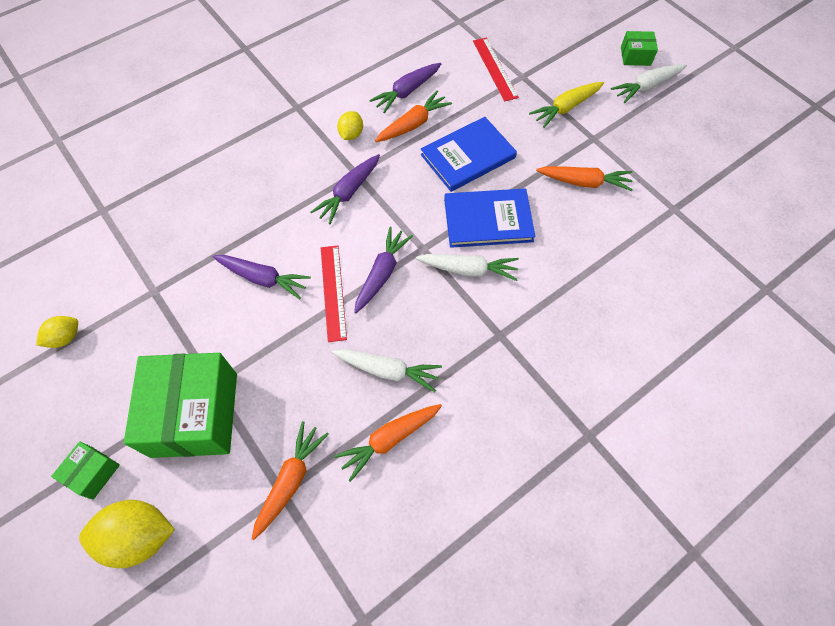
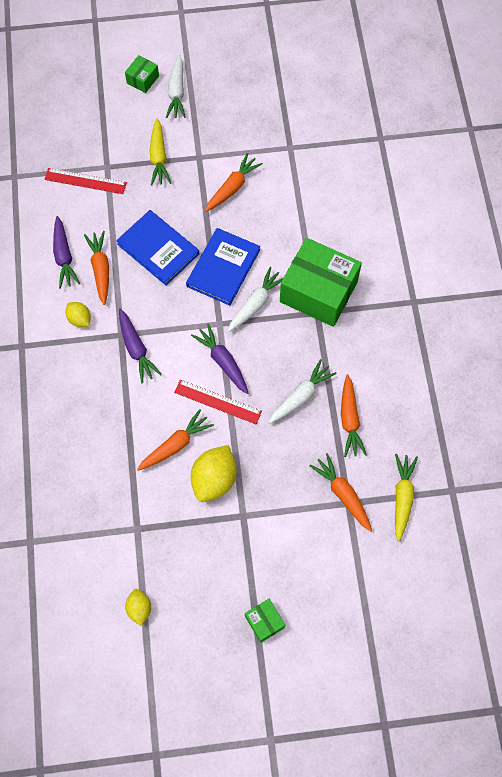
camera: 60 degrees left, 5 degrees up
(139, 536) = (327, 605): yellow lemon -> yellow lemon (214, 479)
(195, 414) = (259, 537): green box -> green box (318, 292)
(263, 278) = (175, 445): purple carrot -> orange carrot
(321, 558) = (402, 497): none -> yellow carrot
(468, 156) = (158, 249): blue book -> blue book turned 45 degrees counterclockwise

